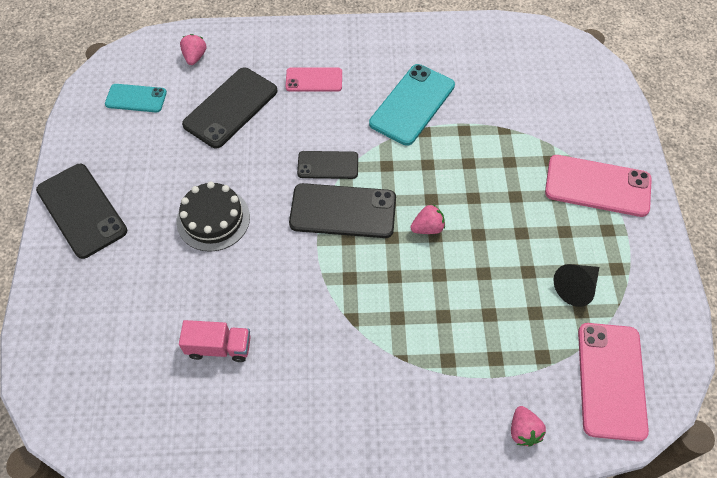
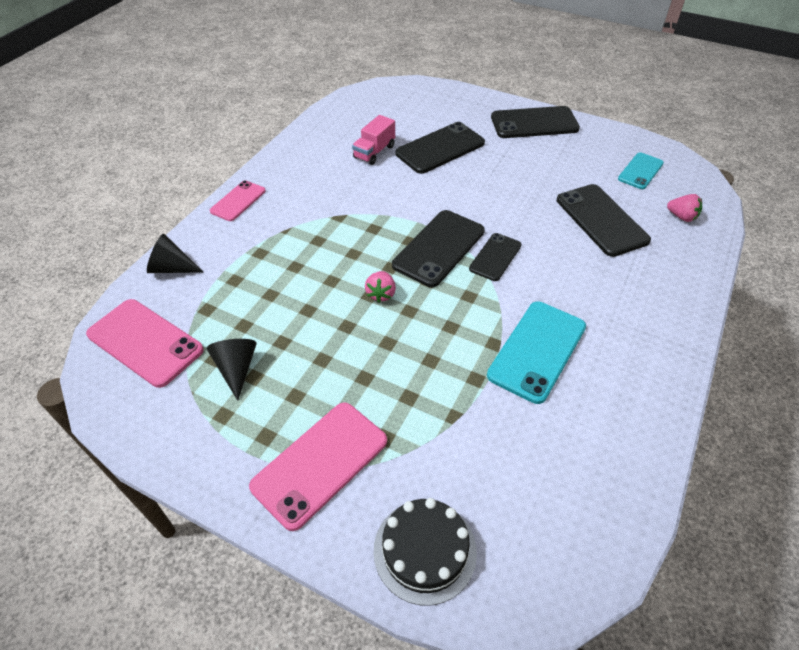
camera: 120 degrees right, 10 degrees down
(178, 281) = (440, 148): none -> black phone
(213, 219) = (483, 177): black cake -> black cake (425, 550)
(314, 80) = (612, 287): pink phone -> pink phone (238, 201)
(412, 104) = (537, 350): turquoise phone -> turquoise phone turned 60 degrees clockwise
(523, 431) = (172, 268): pink strawberry -> black cone

